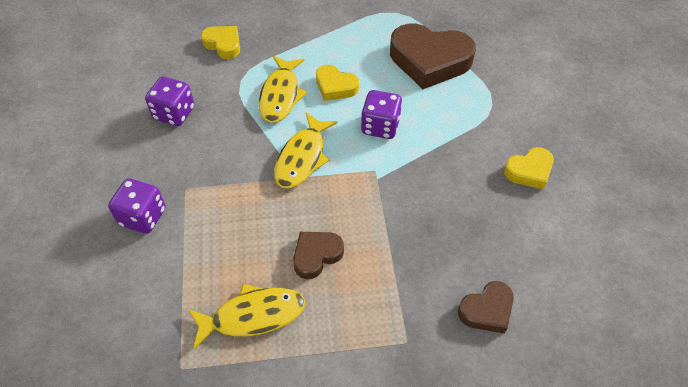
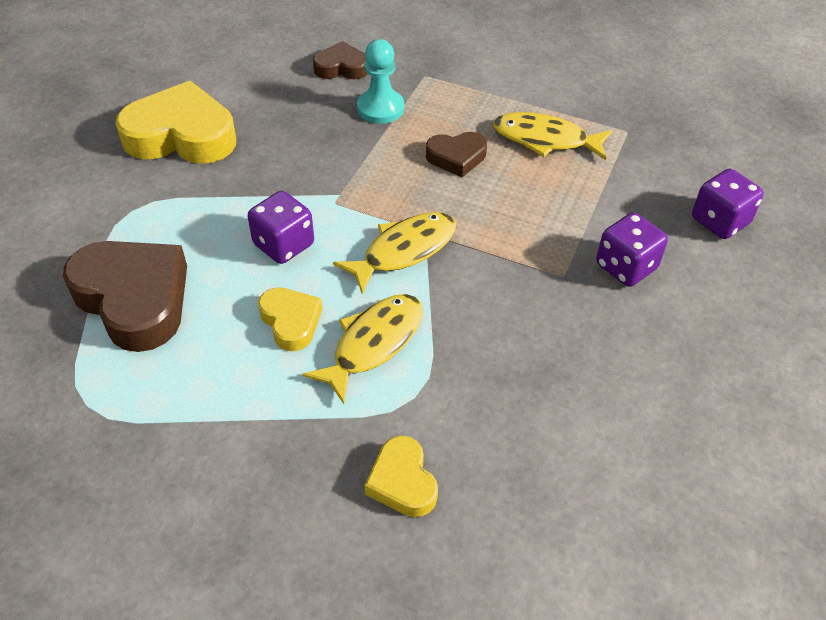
camera: 150 degrees left, 5 degrees down
(174, 113) = (538, 386): purple dice -> purple dice (720, 221)
(413, 277) = (380, 108): none -> turquoise pawn
(529, 171) = (181, 135): yellow heart -> yellow heart, size x1.89

